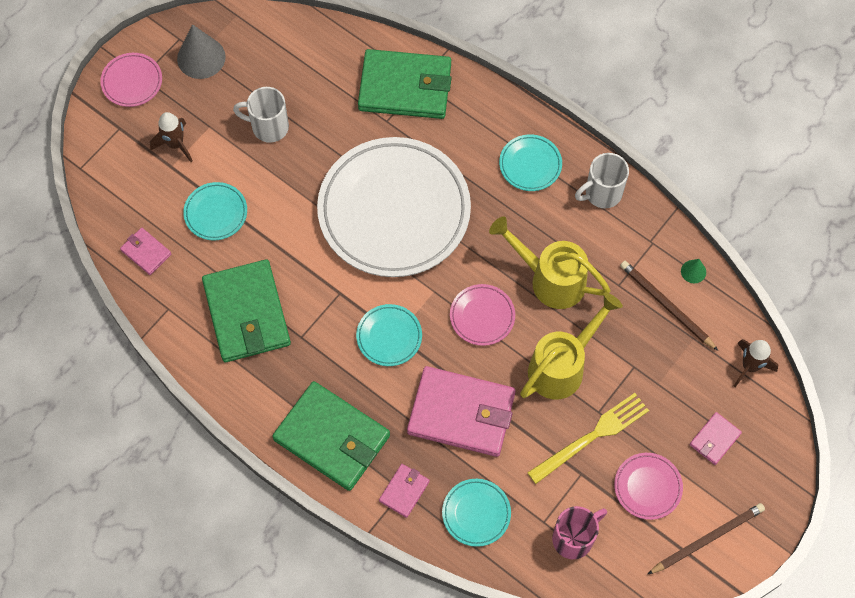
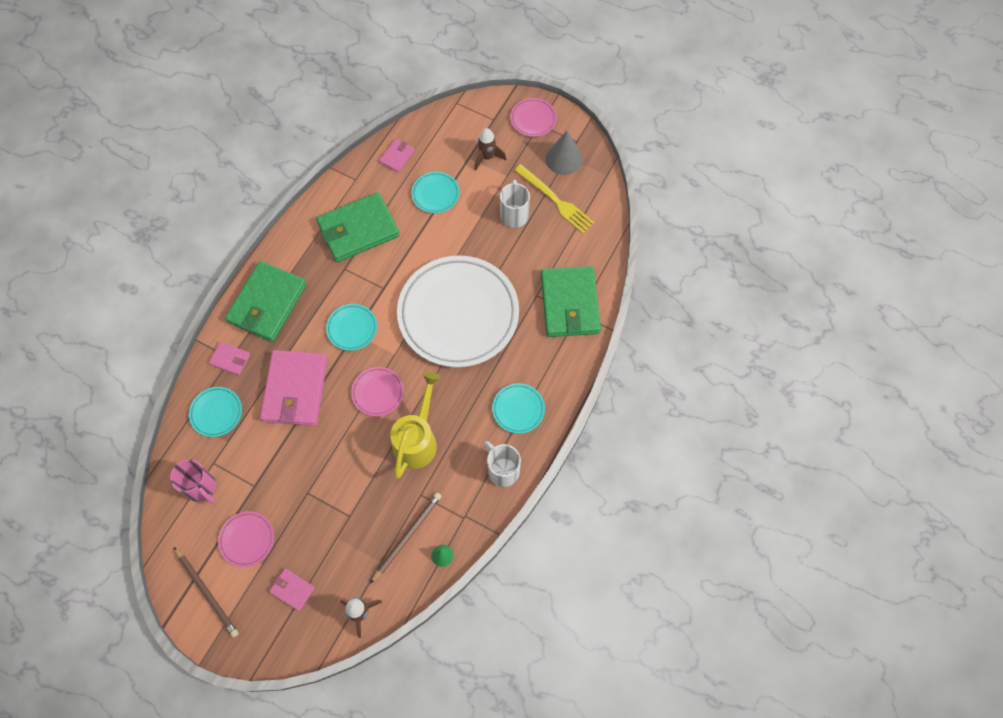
camera: 80 degrees right, 0 degrees up
(562, 366) = (342, 459): yellow watering can -> none
(592, 436) = (285, 490): yellow fork -> yellow fork (555, 200)

